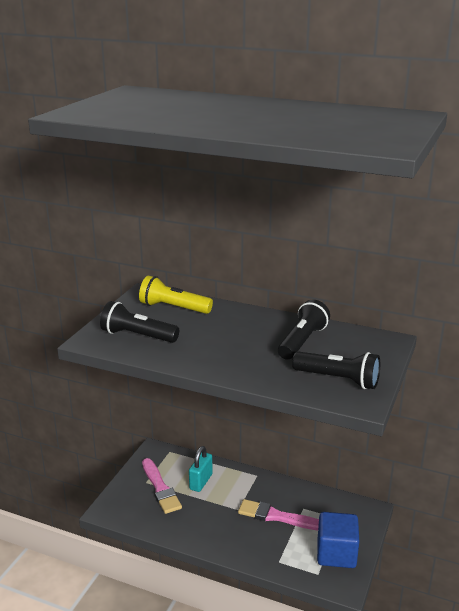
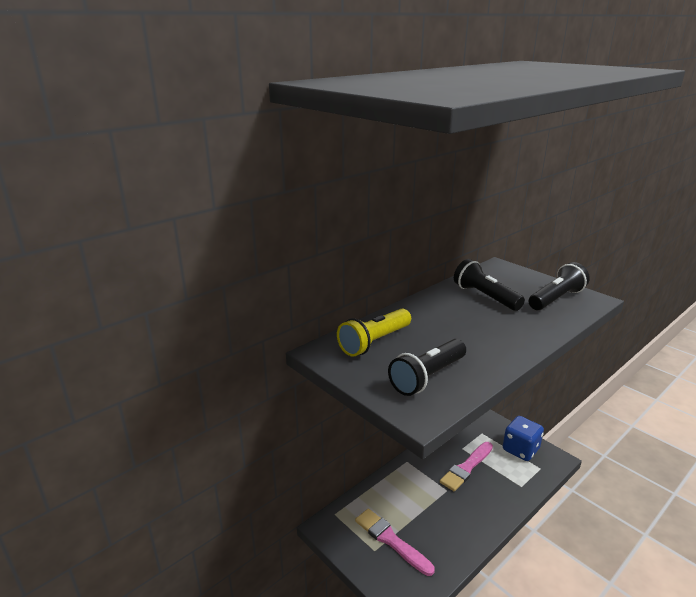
camera: 65 degrees left, 0 degrees up
(160, 488) = (391, 540): pink brush -> pink brush turned 135 degrees counterclockwise
(201, 482) = (396, 504): turquoise padlock -> none
(336, 553) = (520, 449): blue cube -> blue dice

